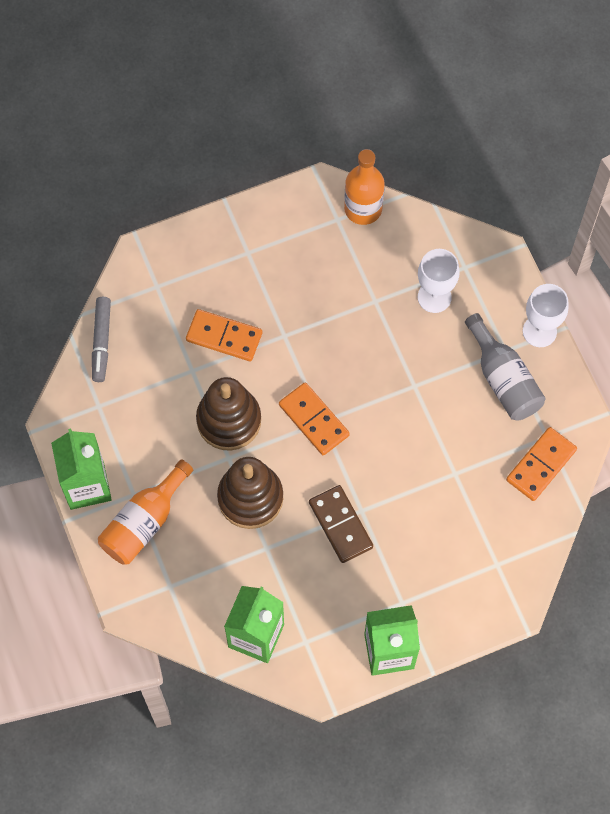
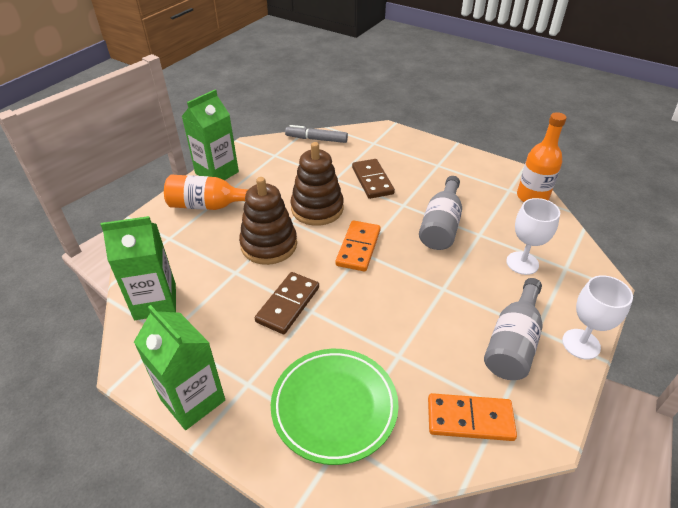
camera: 55 degrees right, 25 degrees down
(101, 342) = (316, 139): grey marker -> grey marker turned 45 degrees clockwise
(224, 336) = (372, 180): orange domino -> brown domino
(339, 325) = (441, 225): none -> grey bottle
(467, 551) = (334, 407): none -> green plate

